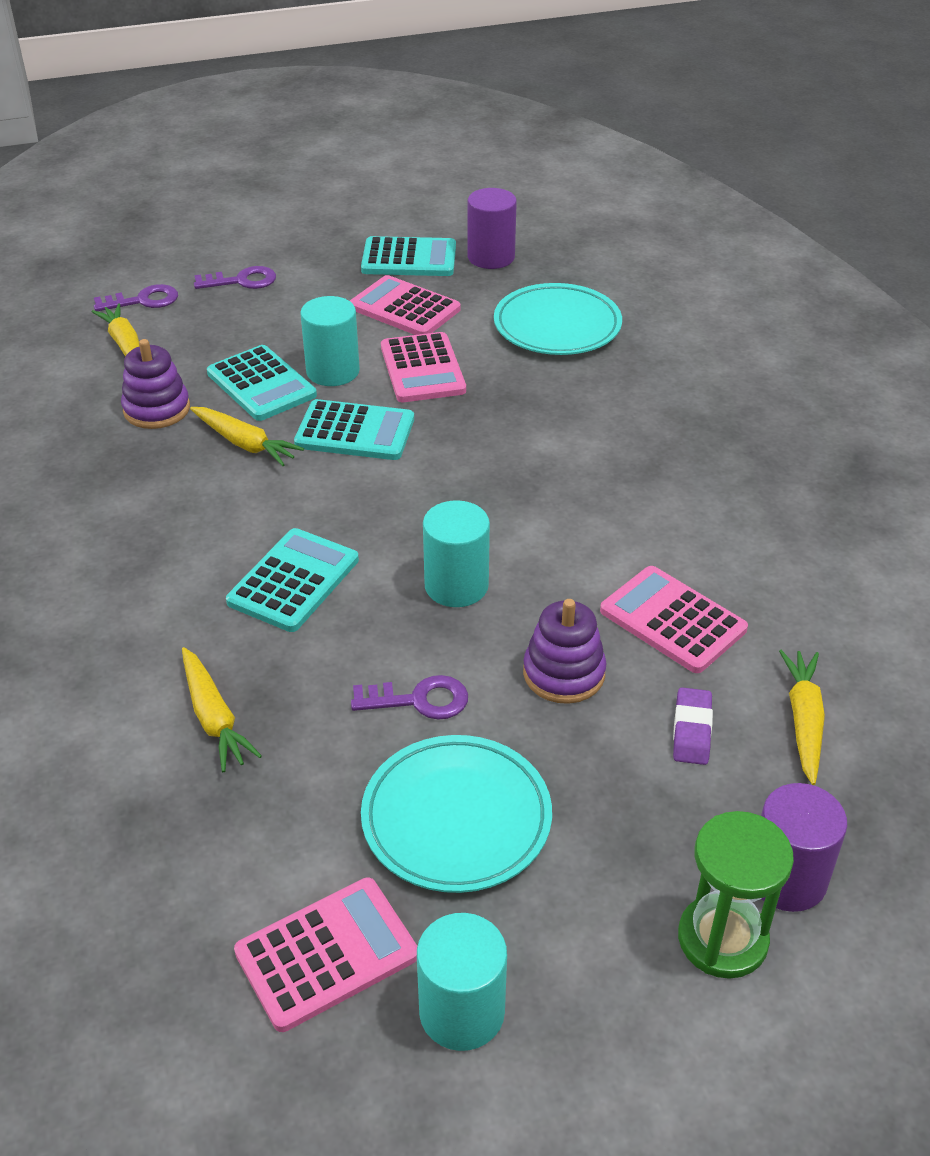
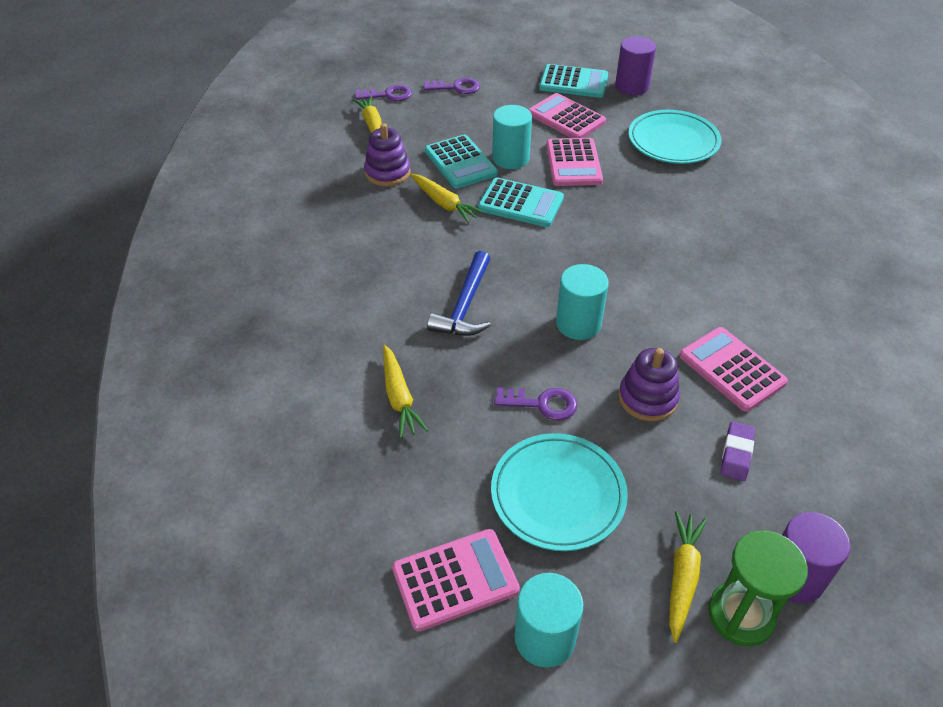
camera: 10 degrees right, 5 degrees up
(293, 581) = (465, 306): turquoise calculator -> blue hammer
(803, 720) = (821, 458): yellow carrot -> yellow carrot (682, 577)

